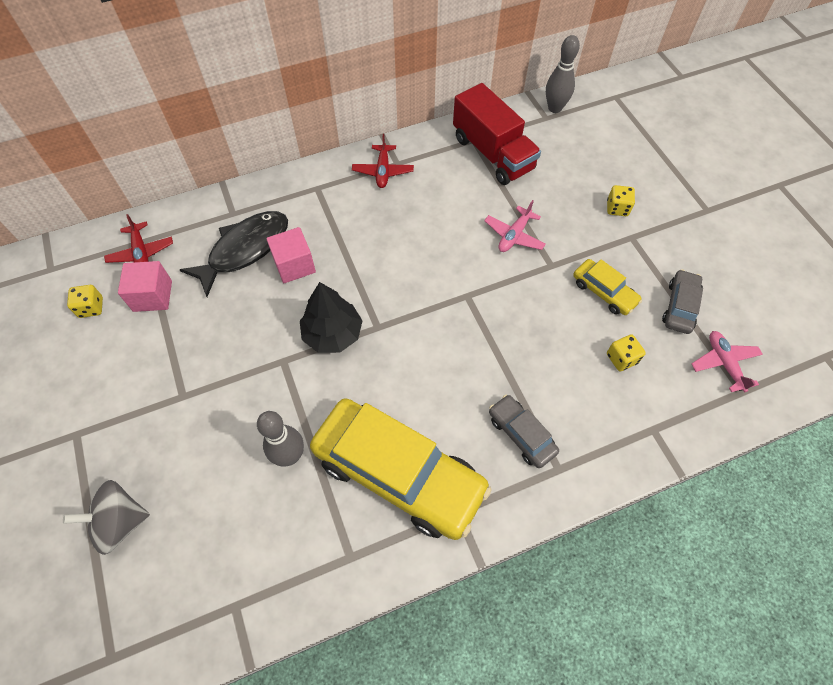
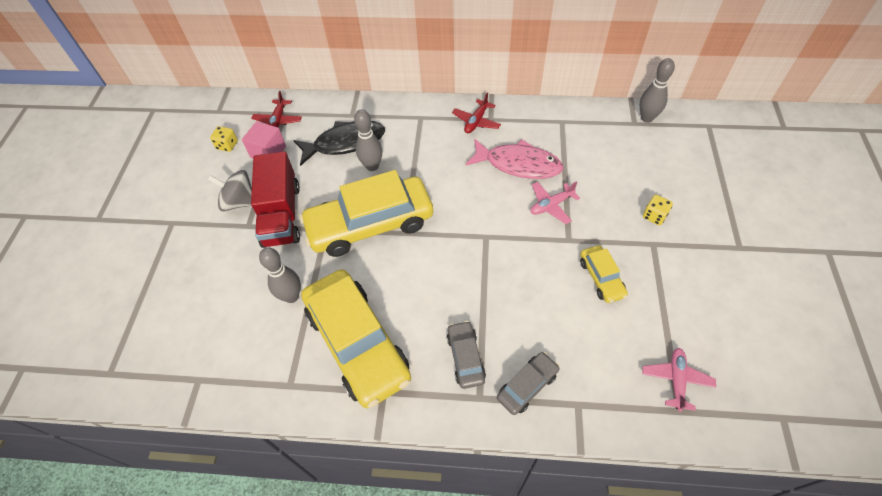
camera: 30 degrees right, 5 degrees down
(120, 522) = (164, 290): grey spinning top -> grey spinning top (239, 202)
(294, 265) = (372, 166): pink cube -> grey bowling pin
(332, 334) = (370, 224): black tree -> yellow car
(456, 203) = (518, 164): none -> pink fish
(492, 153) = (571, 137): red truck -> red truck (281, 215)
(621, 358) = (584, 336): yellow dice -> none
(680, 306) = (663, 316): grey car -> grey car (527, 386)

